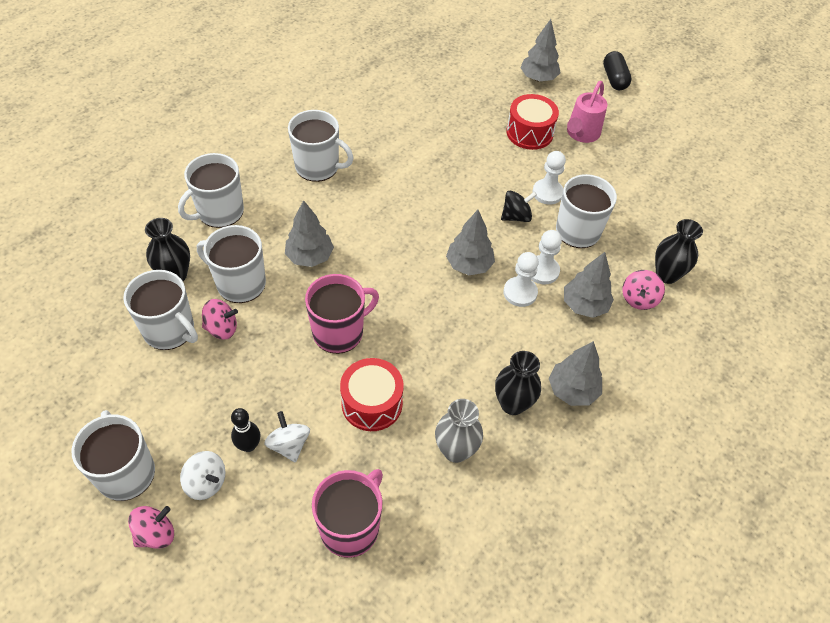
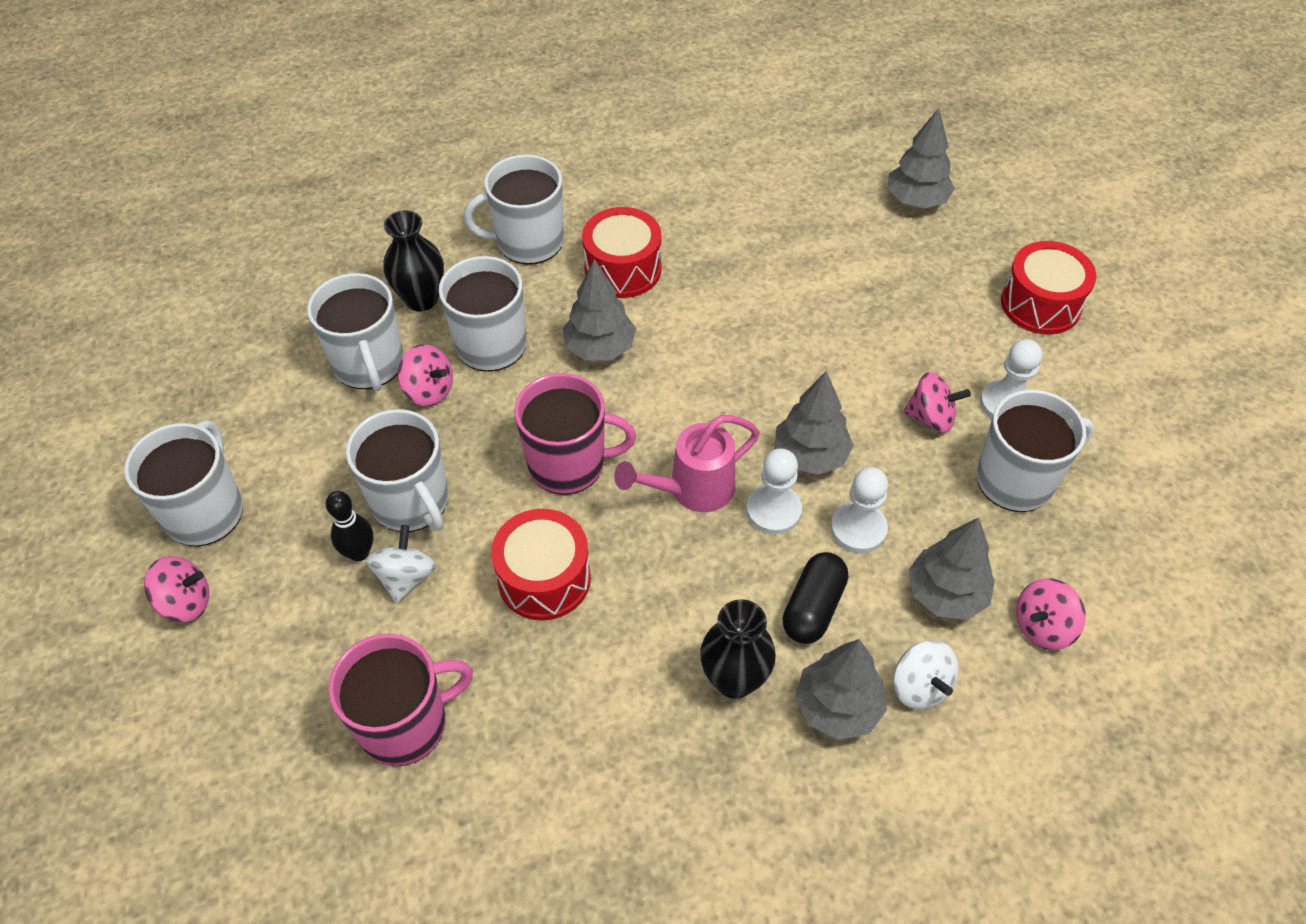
camera: 35 degrees right, 0 degrees up
(206, 482) = (281, 571): white spinning top -> white spinning top (920, 686)
(290, 205) = (623, 269): none -> red drum
(318, 167) = (694, 233): white mug -> white mug (411, 502)
(455, 450) = (609, 700): grey vase -> none
(516, 216) = (931, 417): black spinning top -> pink spinning top
(538, 78) = (1113, 229): grey tree -> grey tree (916, 200)
(542, 271) = (915, 513): white pawn -> white pawn (773, 510)
(581, 134) = (1125, 339): pink watering can -> pink watering can (692, 490)
(614, 79) = (1246, 275): black capsule -> black capsule (813, 607)
(666, 275) = (1118, 612): black vase -> none

